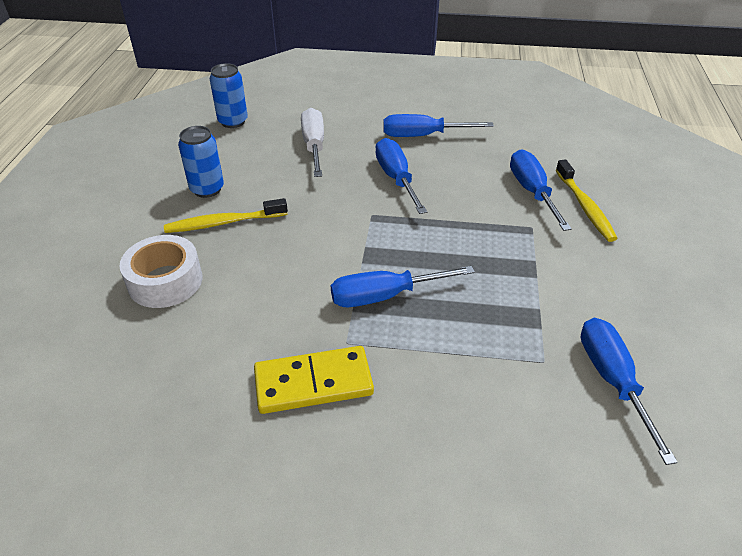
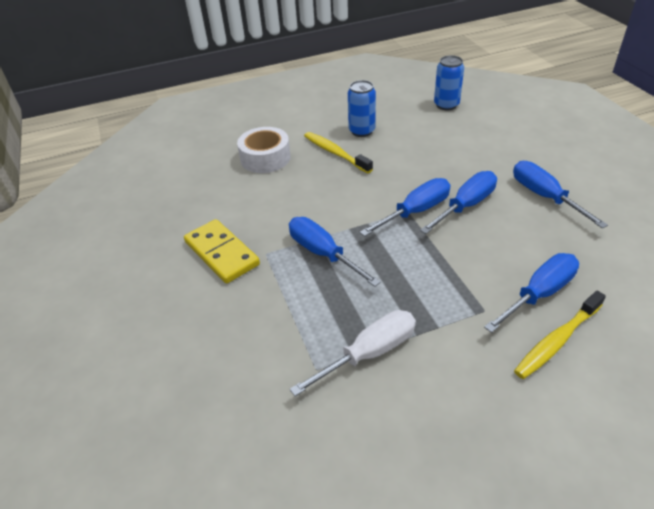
camera: 65 degrees right, 0 degrees up
(314, 146) = (460, 150): white screwdriver -> white screwdriver (369, 354)
(613, 381) = (323, 424): blue screwdriver -> blue screwdriver (415, 212)

